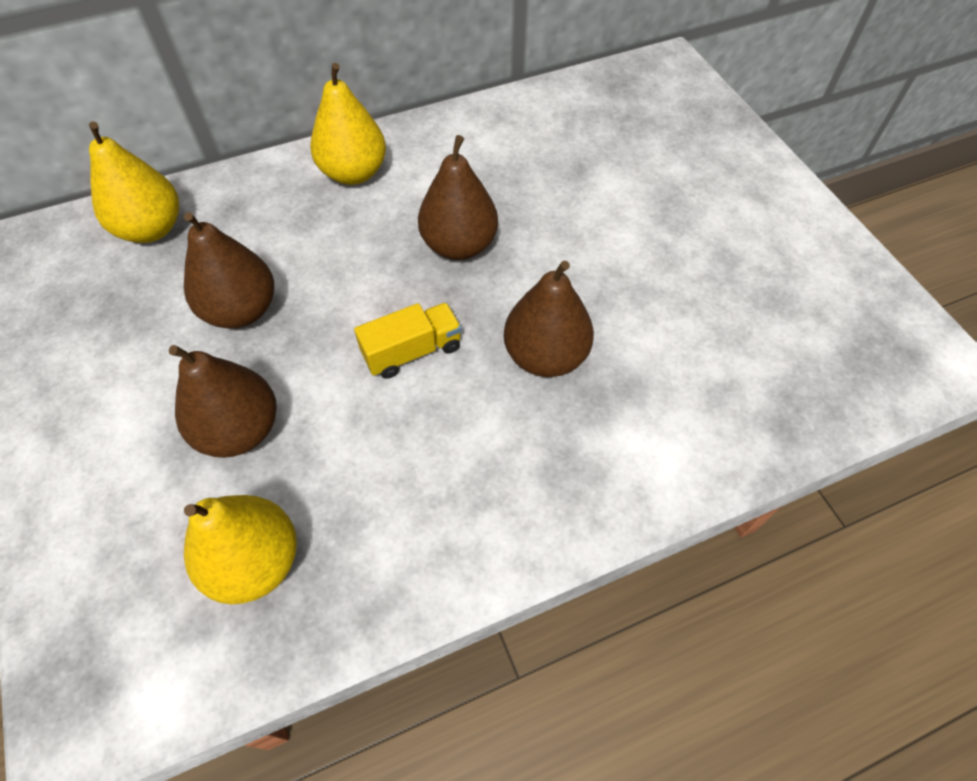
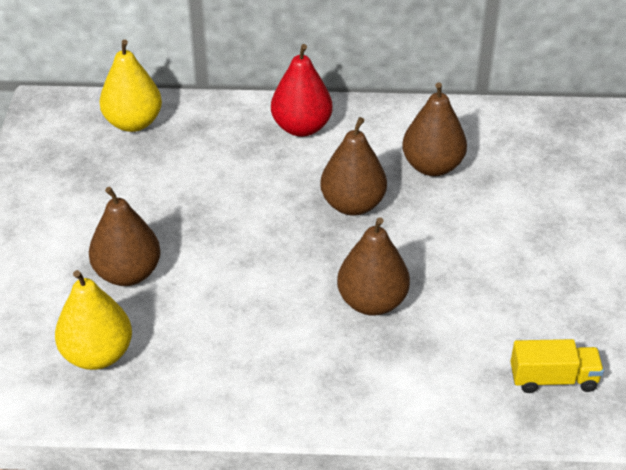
camera: 25 degrees right, 15 degrees down
(241, 310) = (168, 198): brown pear -> brown pear (432, 166)
(353, 173) = (301, 127): yellow pear -> red pear
(412, 351) = (274, 265): yellow truck -> yellow truck (553, 379)

